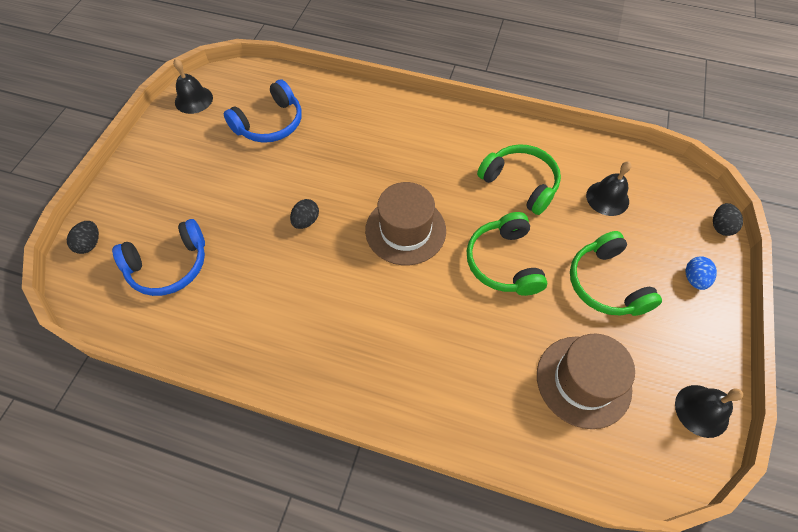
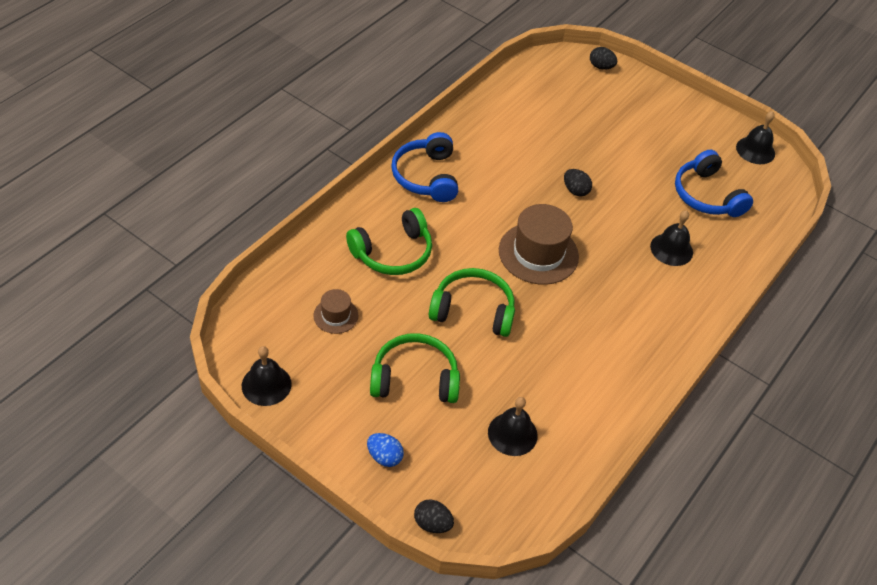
camera: 105 degrees right, 10 degrees down
(169, 266) = (562, 103): blue headphones -> blue headphones (426, 176)
(350, 136) = (671, 249): none -> black bell
(520, 183) = (561, 364): green headphones -> green headphones (393, 252)
(583, 381) = (336, 315): brown hat -> brown hat, size x0.52

